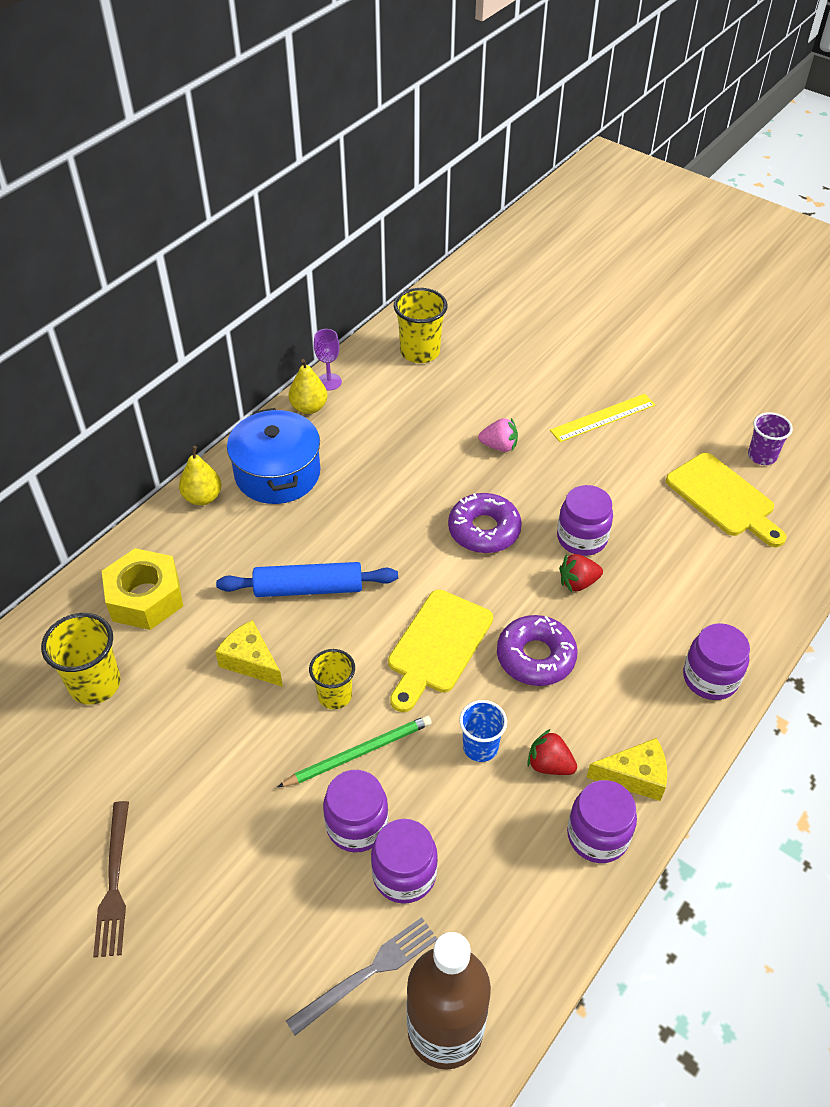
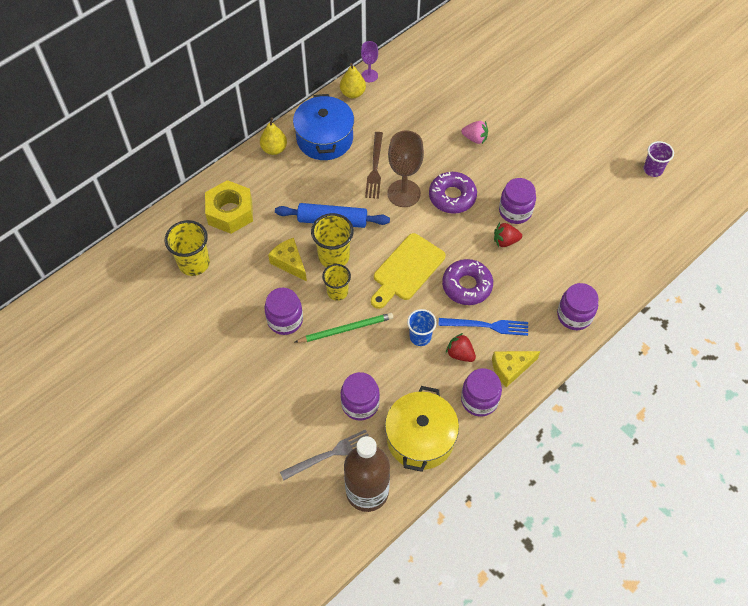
camera: 10 degrees right, 10 degrees up
(114, 883) = (193, 382): brown fork -> brown fork (375, 168)
(357, 825) = (337, 371): purple jar -> purple jar (285, 320)
(410, 535) = (404, 193): none -> brown goblet
(420, 352) = (435, 60): yellow cup -> yellow cup (334, 256)
(516, 917) = (420, 438): none -> yellow pot
(581, 714) = (487, 326): none -> blue fork
(603, 418) = (550, 127): yellow ruler -> none
(634, 776) = (510, 369): yellow cheese -> yellow cheese turned 150 degrees clockwise
(723, 498) = (617, 196): yellow cutting board -> none

